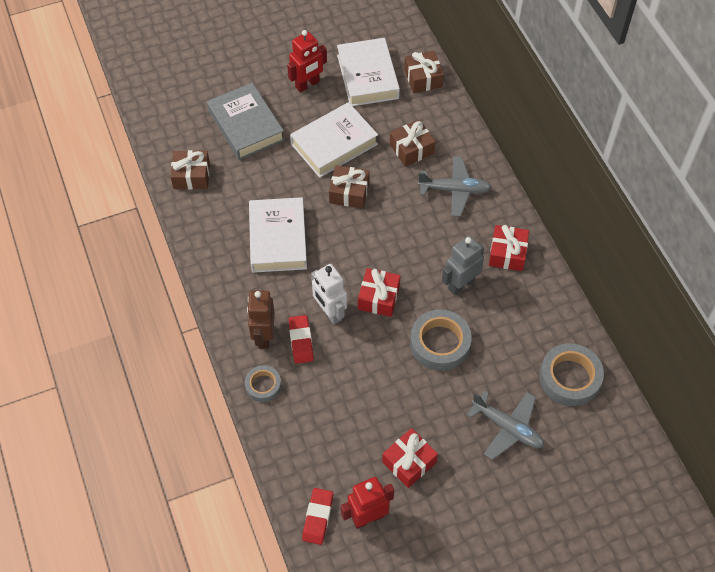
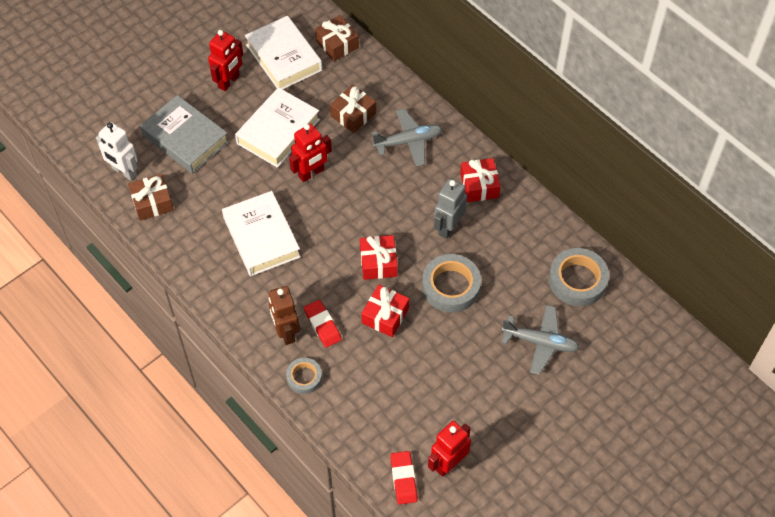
camera: 20 degrees left, 0 degrees up
(330, 312) = (339, 291): white robot -> white robot (124, 172)
(349, 193) = (311, 173): brown gift -> red robot
(409, 462) = (466, 402): red gift -> red gift (385, 316)

